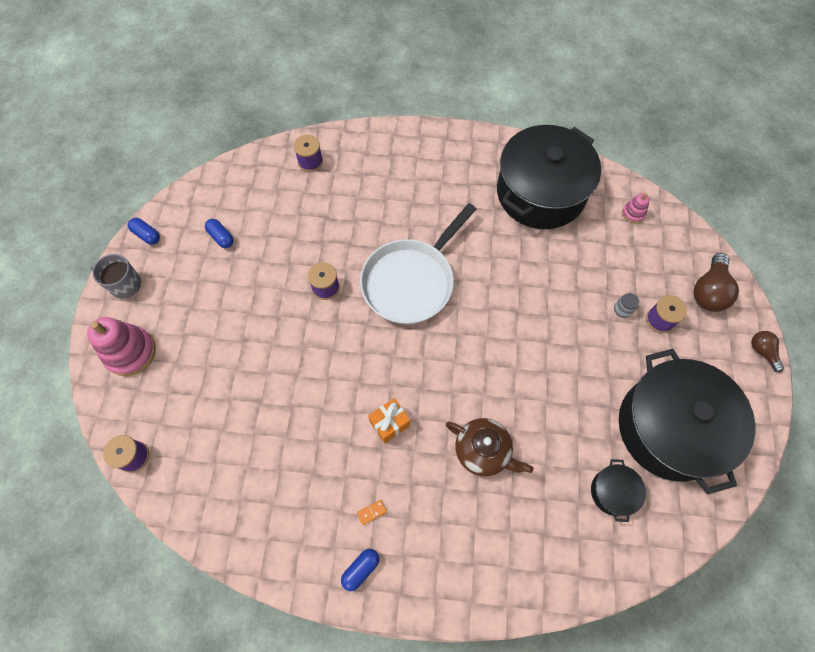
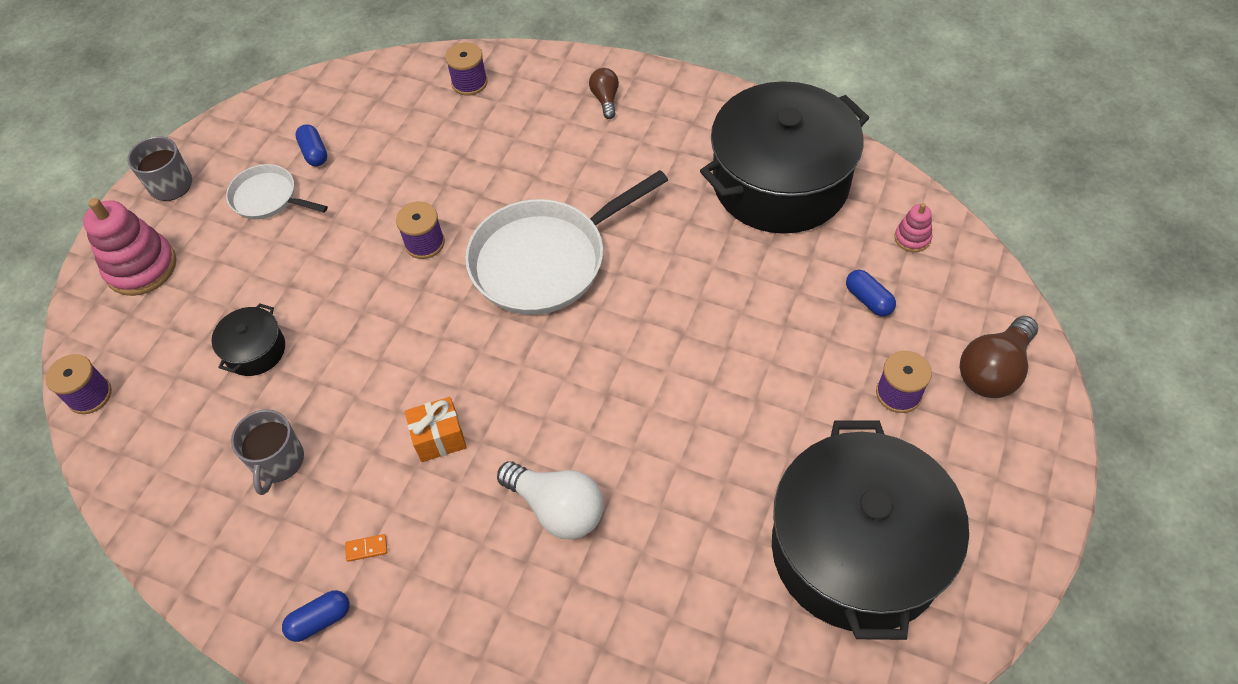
camera: 20 degrees right, 10 degrees down
(147, 235) = (222, 131): blue capsule -> blue capsule (868, 300)
(201, 279) = (268, 198): none -> white pan
(288, 469) = (278, 461): none -> grey mug
(483, 451) = (557, 508): brown teapot -> white light bulb
(613, 492) = (731, 617): black pot -> black pot (255, 350)
(622, 310) = (845, 366): grey jar -> none
(762, 352) = (1051, 477): brown light bulb -> brown light bulb (605, 99)

